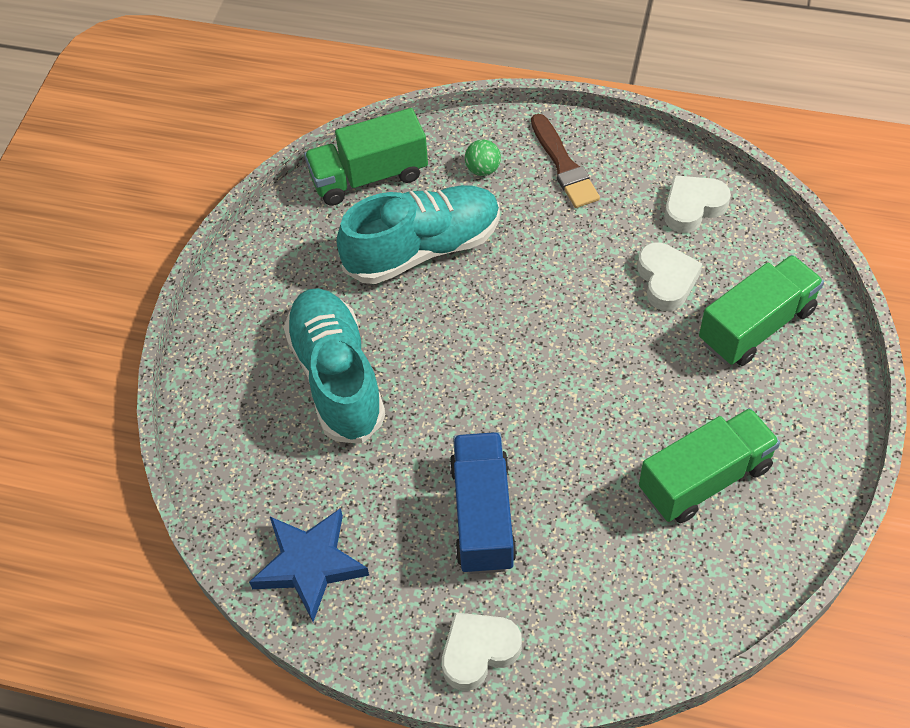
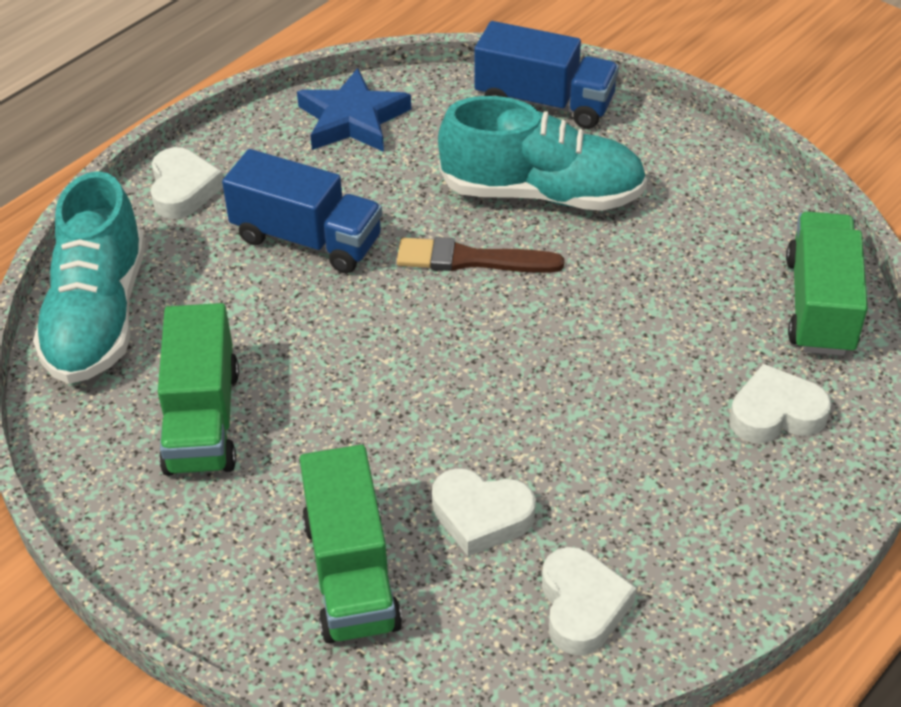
camera: 115 degrees right, 10 degrees down
(214, 425) = (544, 102): none -> blue truck
(423, 249) = (674, 313): turquoise shoe -> turquoise shoe (98, 316)
(483, 169) = (775, 413): green ball -> white heart
(564, 165) = (738, 499): brown brush -> brown brush (471, 260)

